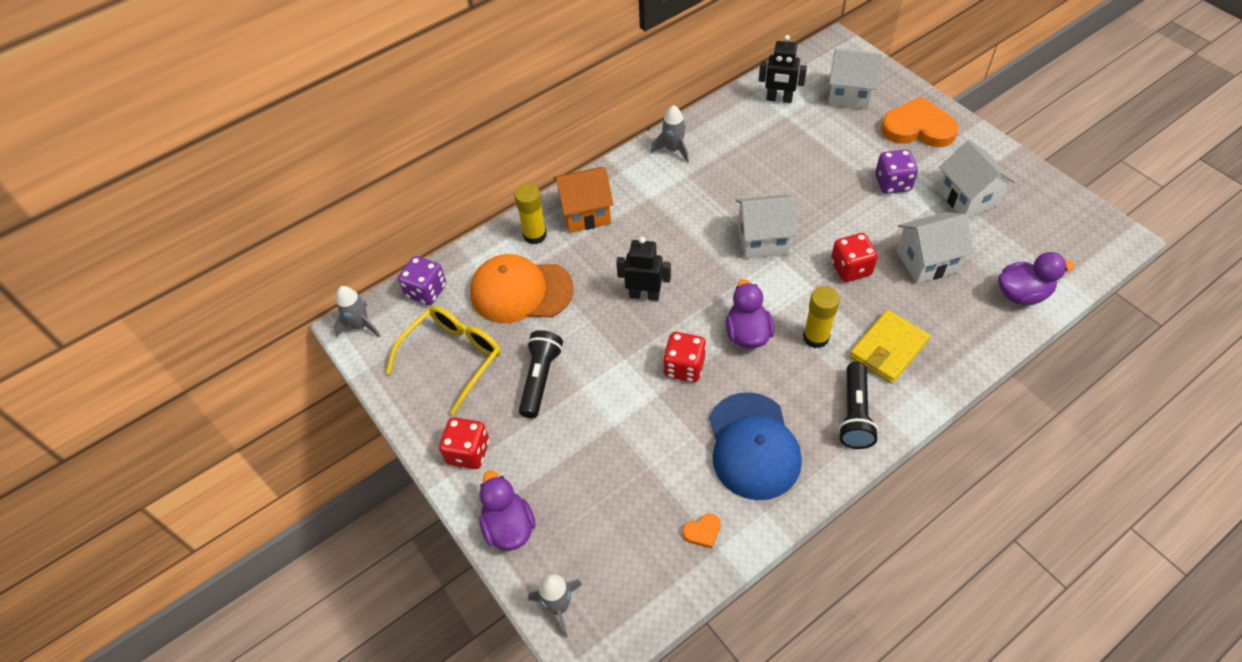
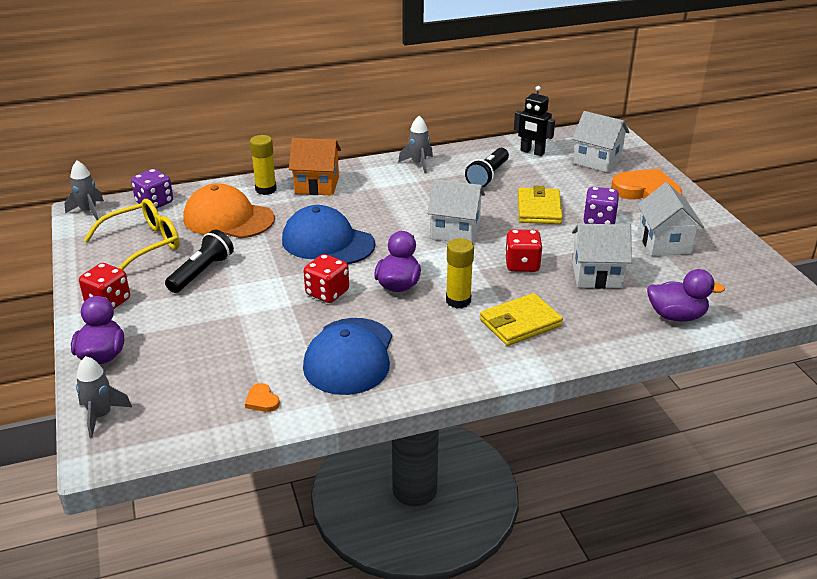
camera: 15 degrees right, 20 degrees down
(644, 295) = (327, 242): black robot -> blue cap
(702, 531) = (262, 400): orange heart -> orange heart turned 60 degrees clockwise
(828, 183) = (539, 209): none -> yellow wallet
(855, 414) = (458, 358): black flashlight -> black flashlight (488, 176)

